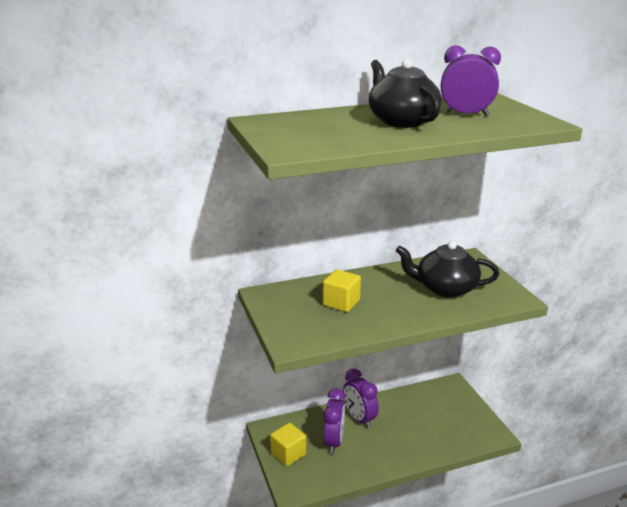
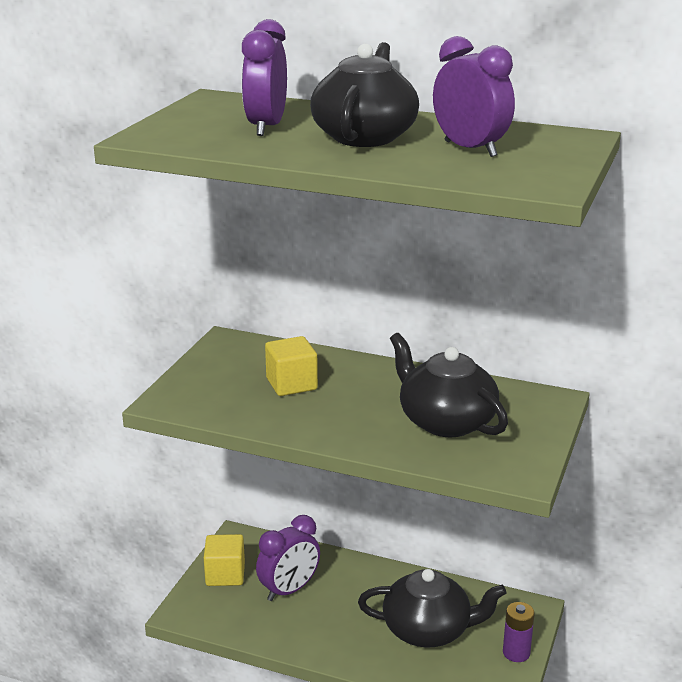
camera: 40 degrees right, 0 degrees up
(359, 419) = (352, 582): purple clock -> purple clock (266, 127)
(424, 421) = (428, 630): none -> black teapot
(473, 409) = (516, 653): none -> purple battery

